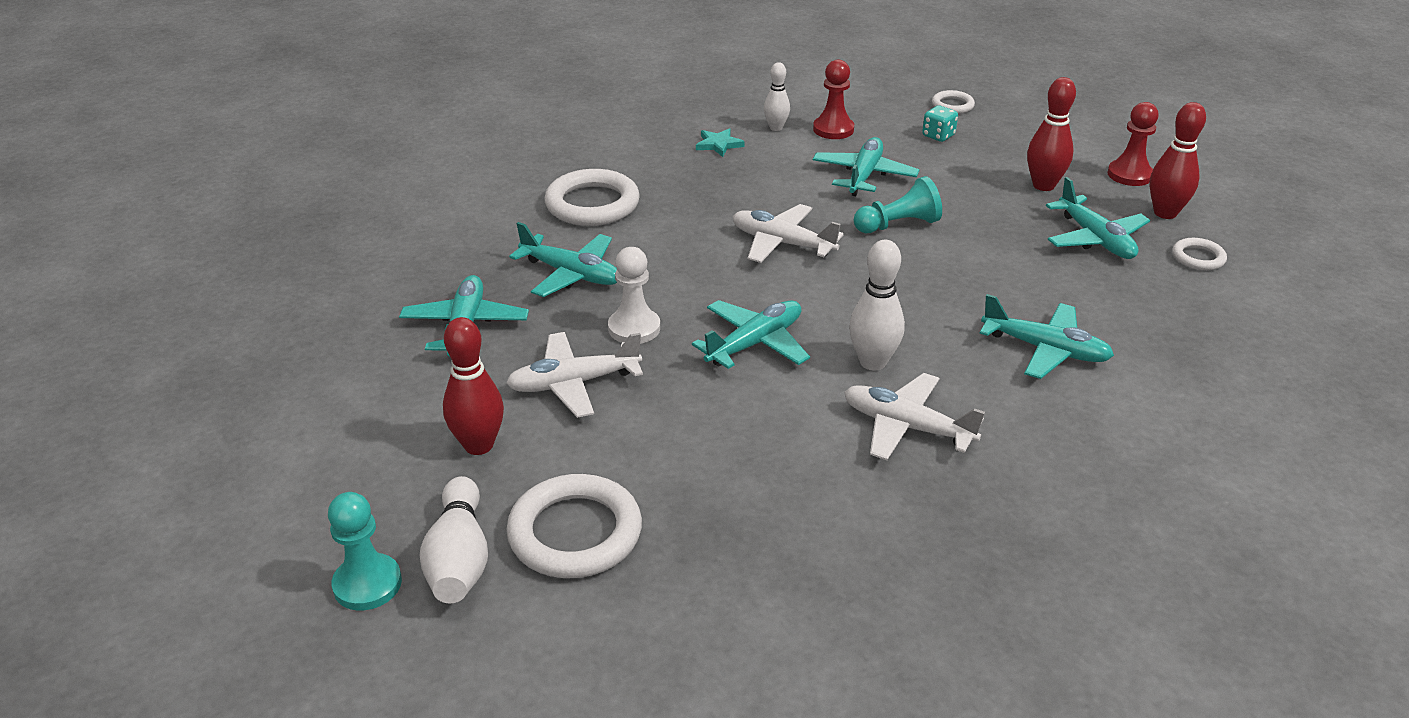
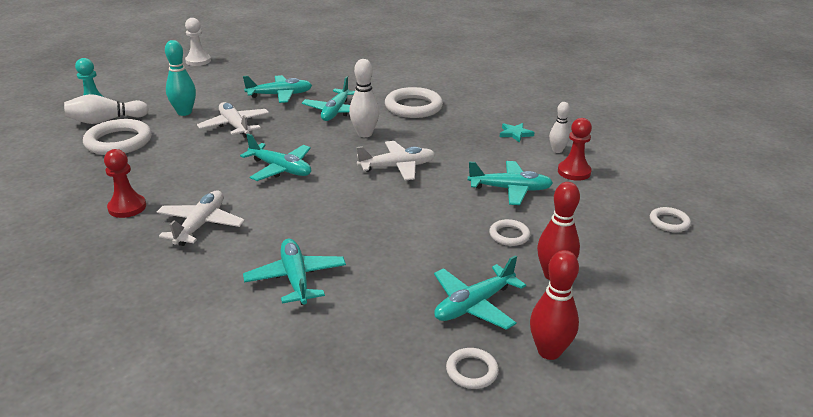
camera: 75 degrees right, 5 degrees down
(479, 445) = (184, 112): red bowling pin -> turquoise bowling pin
(634, 328) = (288, 134): white pawn -> white pawn (198, 61)
(782, 243) = (397, 167): white plane -> white plane turned 60 degrees clockwise
(873, 362) = (268, 209): white bowling pin -> white bowling pin (364, 134)
(898, 225) = (445, 208): turquoise pawn -> none
(938, 136) = (603, 218): turquoise dice -> none
(966, 195) = (509, 235): none -> white ring
(1045, 350) = (296, 278): turquoise plane -> turquoise plane turned 150 degrees clockwise
(1129, 175) = (613, 329): red pawn -> red pawn (127, 207)

